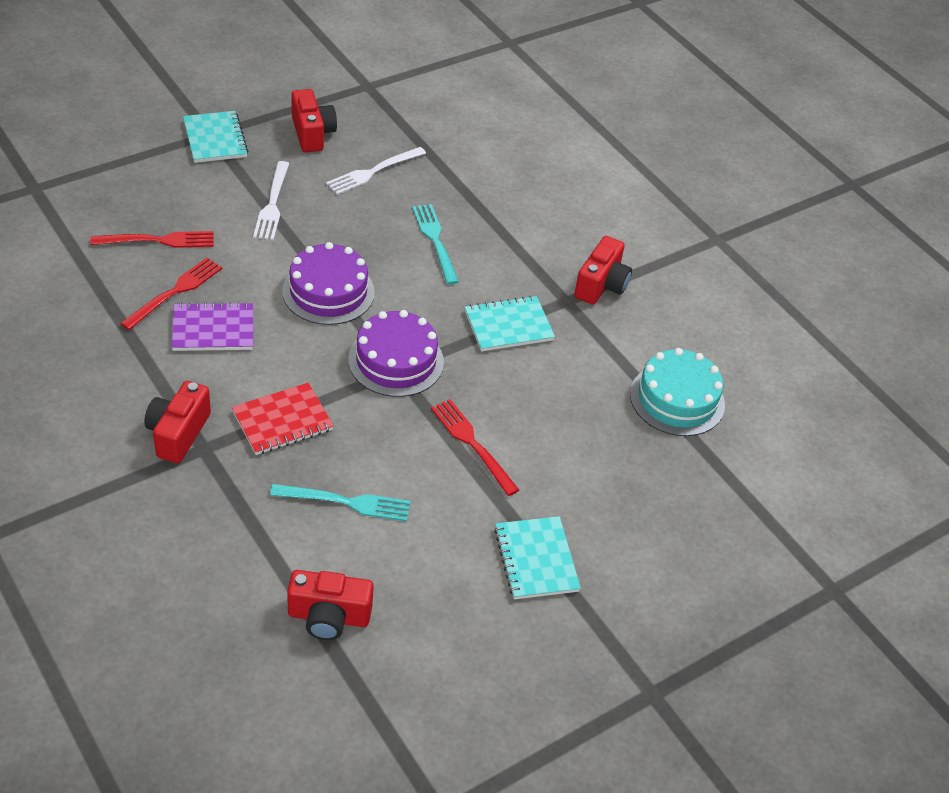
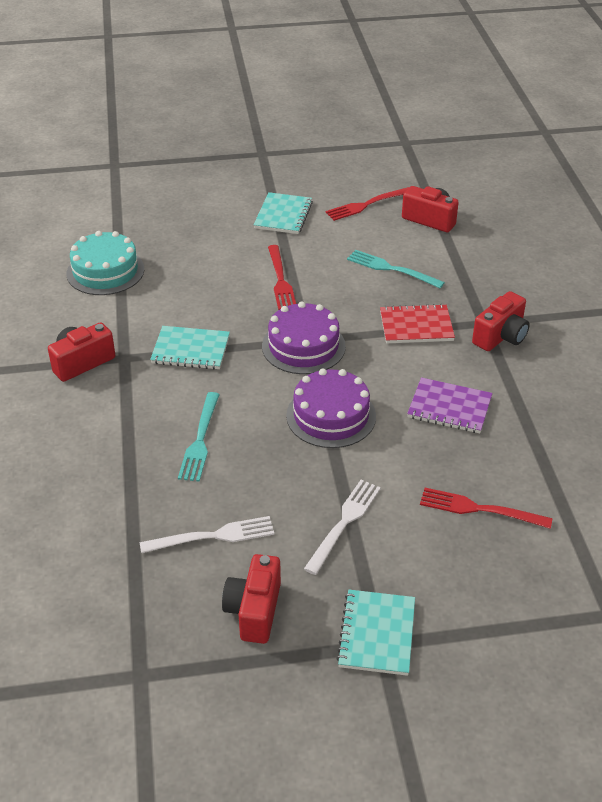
camera: 150 degrees left, 5 degrees down
(175, 291) = (475, 450): red fork -> red fork (366, 205)

